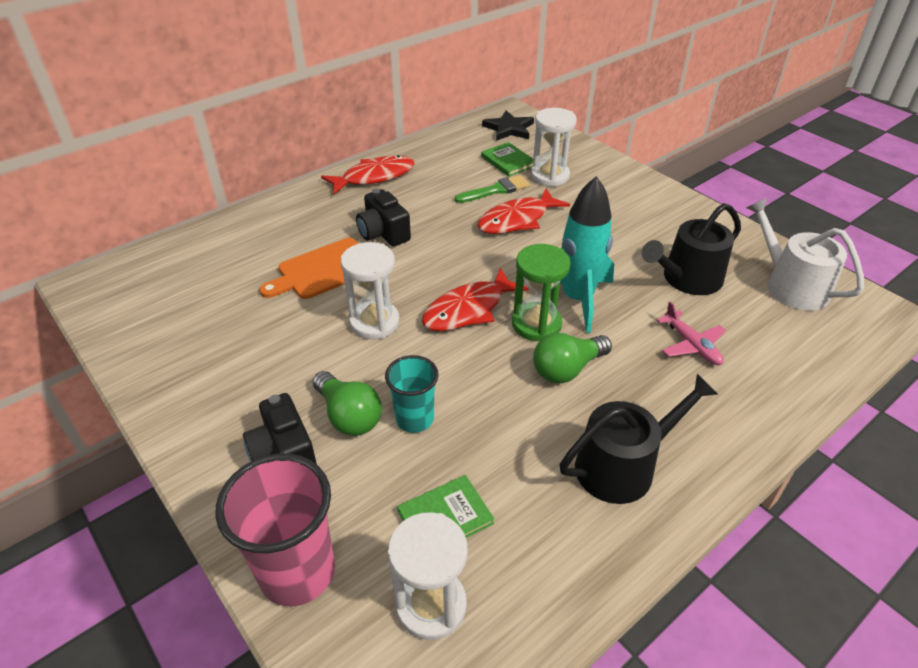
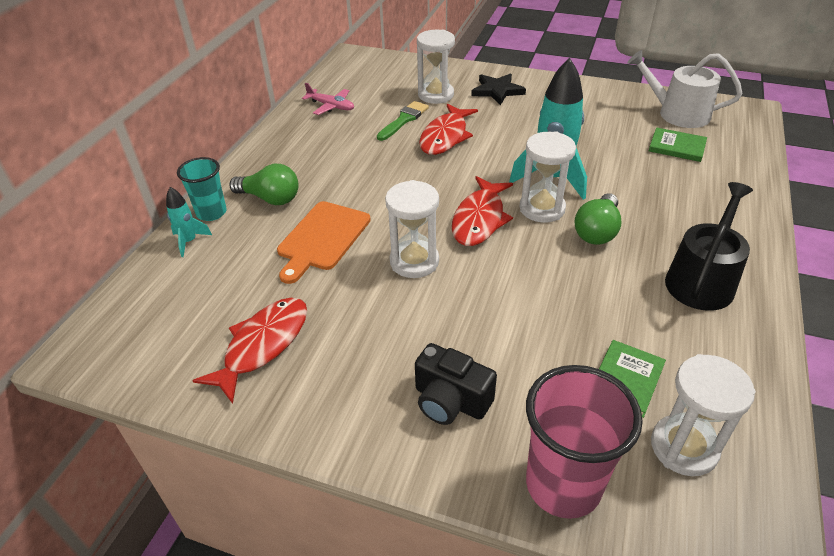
camera: 30 degrees left, 0 degrees up
(228, 231) = (189, 241): none -> turquoise rocket
(349, 416) = (472, 344): green light bulb -> green light bulb (270, 198)
(374, 177) = (285, 145): red fish -> red fish (263, 345)
(383, 233) = (344, 187): black camera -> none
(414, 419) = (527, 320): turquoise cup -> turquoise cup (211, 213)
(508, 161) = (390, 94): green book -> green book (677, 147)
(509, 129) = (364, 68): black star -> black star (497, 91)
(536, 324) = (542, 208): green hourglass -> white hourglass
(687, 279) = (610, 134): black watering can -> none
(691, 345) = (659, 178): pink plane -> pink plane (331, 106)

